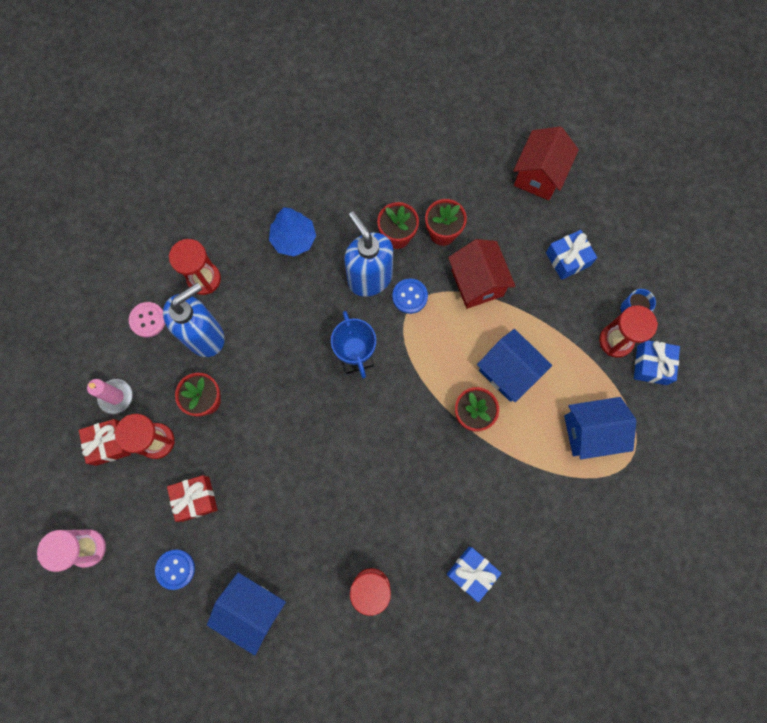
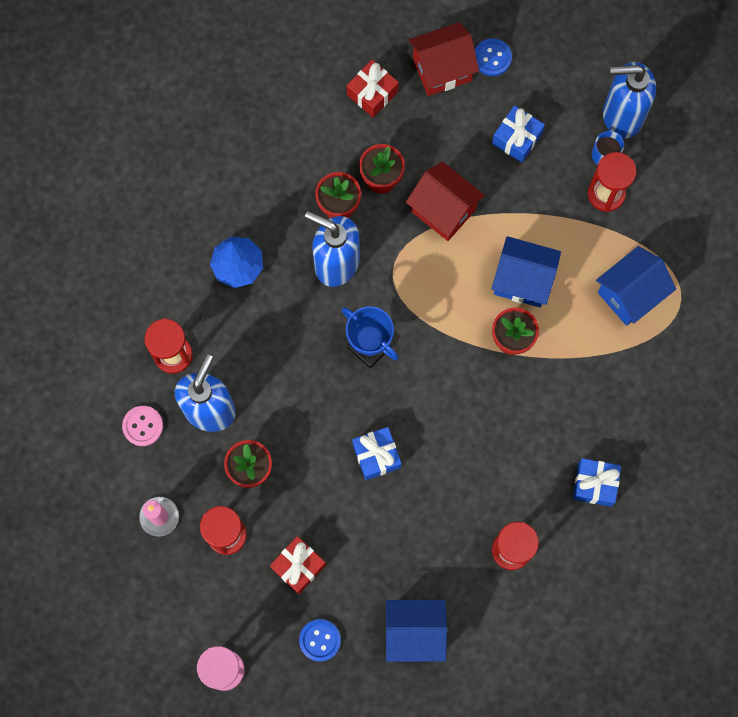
camera: 30 degrees left, 0 degrees up
(109, 444) = (182, 564): red gift -> red gift (372, 93)
(410, 296) = (386, 259): blue button -> blue button (492, 58)
(539, 176) = (442, 69): red house -> red house turned 75 degrees clockwise
(652, 365) = (652, 199): blue gift -> blue gift (376, 455)
(663, 286) = (622, 116): none -> blue soap dispenser

